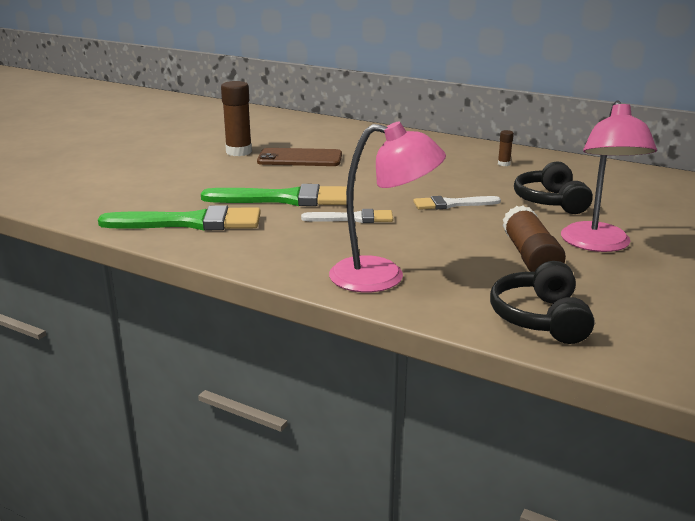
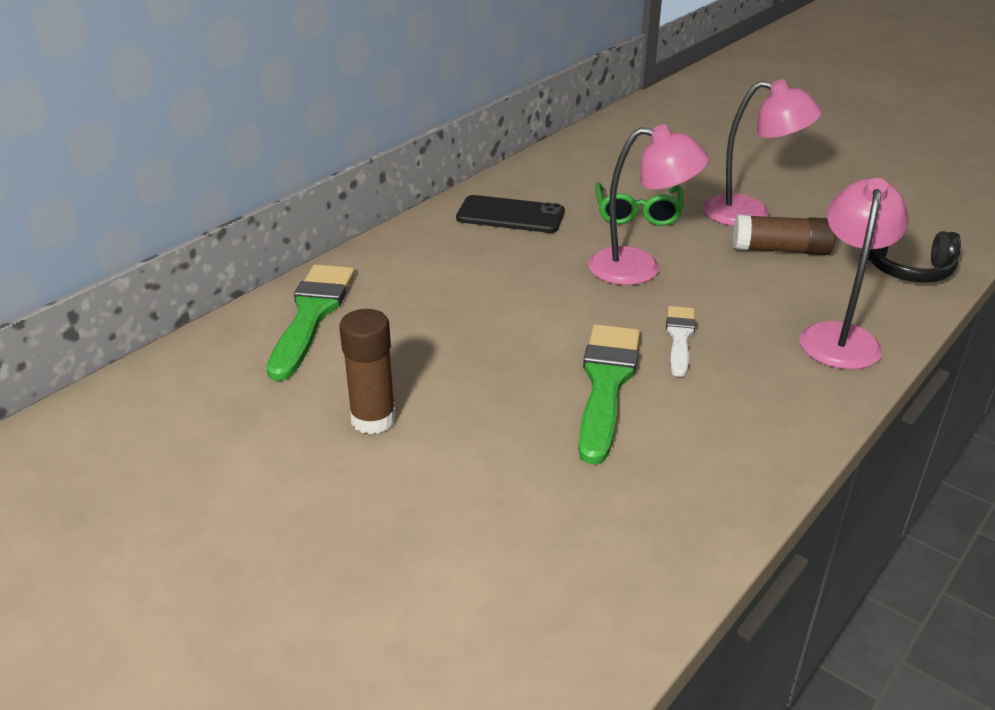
camera: 80 degrees left, 10 degrees up
(191, 223) = (690, 474): green brush -> green brush (311, 315)
(300, 158) = (432, 360): brown phone -> none
(451, 204) = (639, 268): white brush -> pink lamp
(504, 164) = (510, 215): brown glue stick -> black phone
(550, 201) = (638, 213): black headphones -> green glasses

